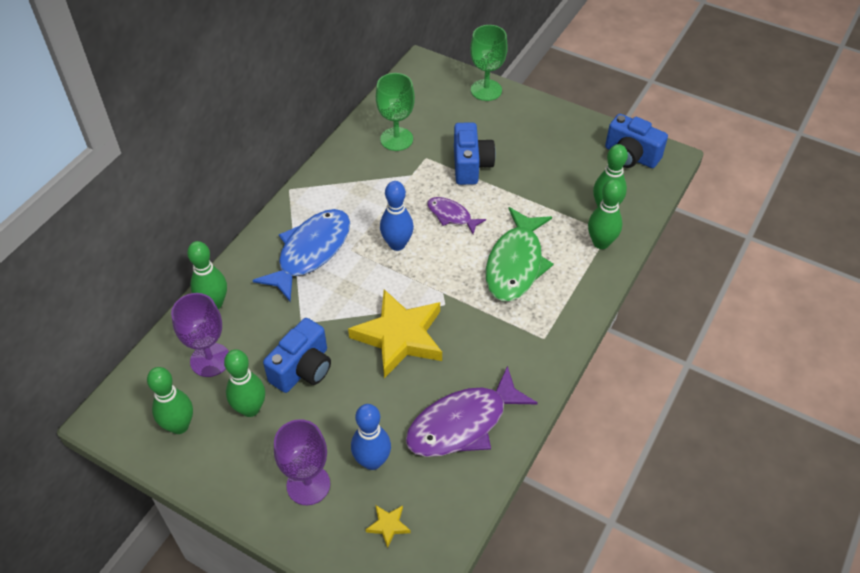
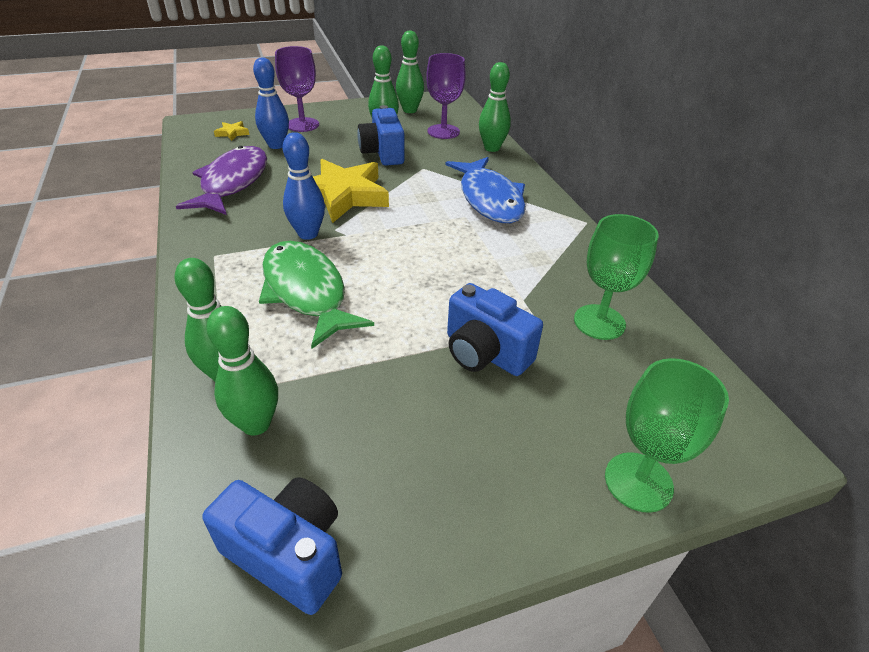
camera: 130 degrees right, 10 degrees down
(397, 244) = (436, 241): blue bowling pin -> blue bowling pin (308, 234)
(451, 215) = (427, 291): purple fish -> none
(630, 156) = (288, 554): blue camera -> blue camera turned 45 degrees clockwise

